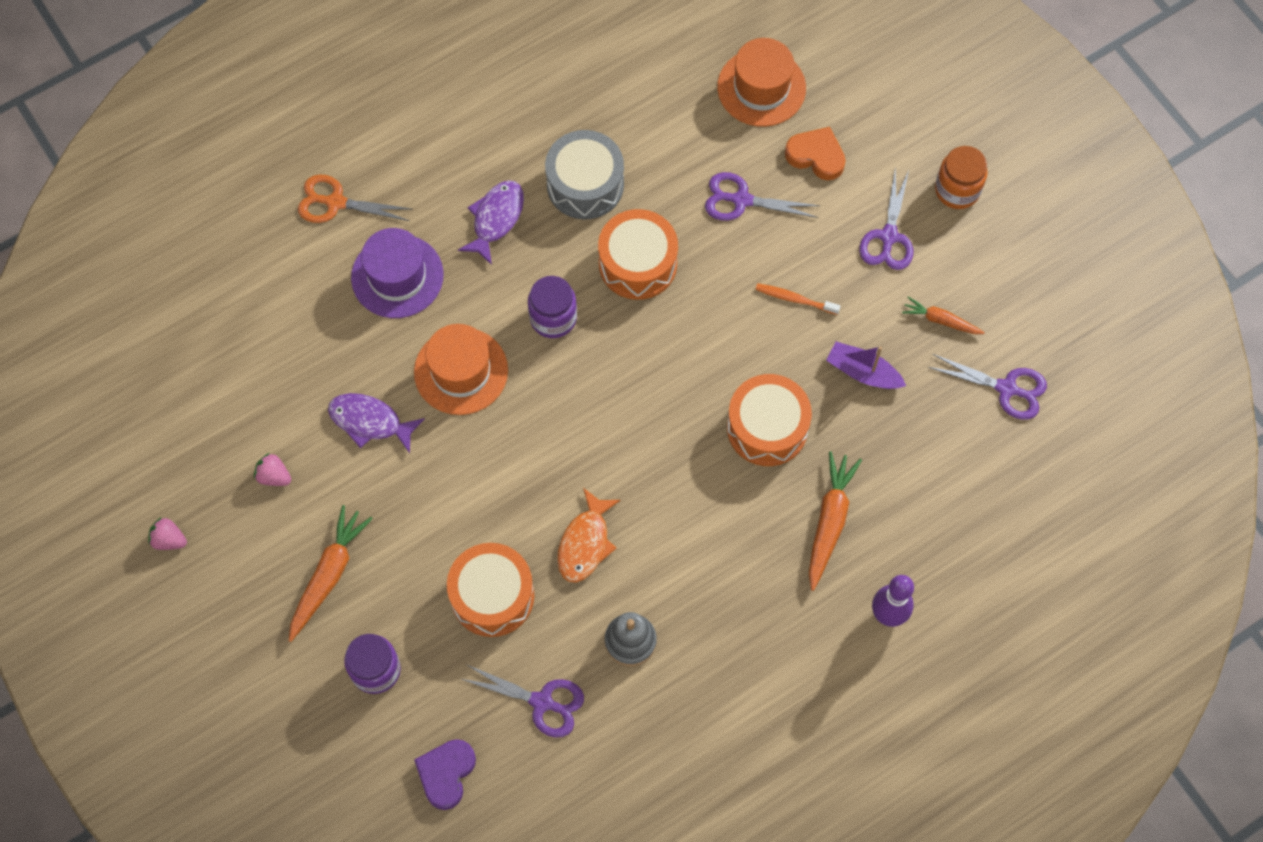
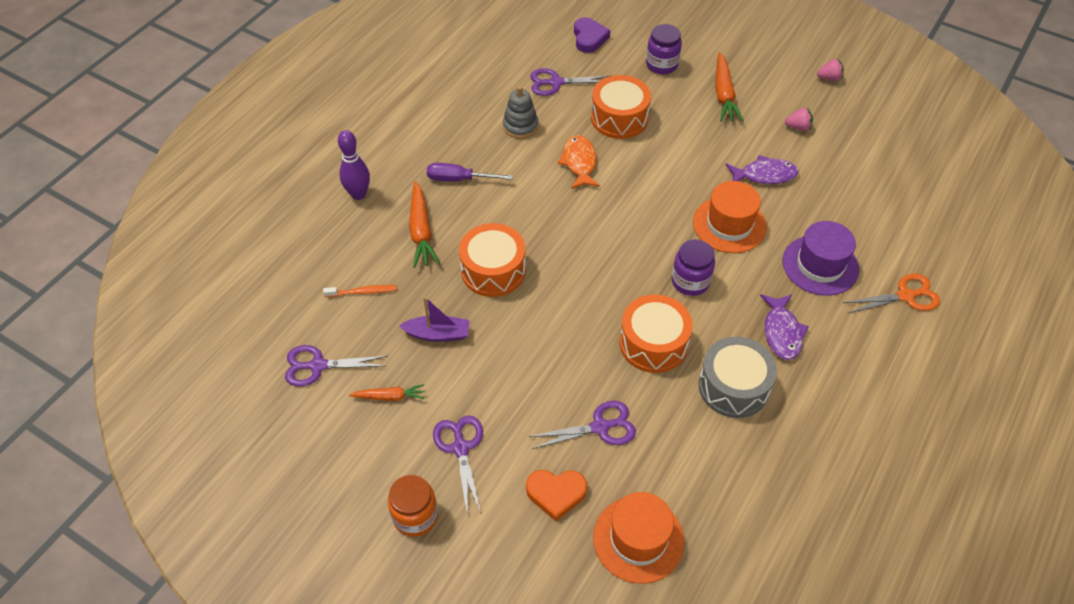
camera: 155 degrees right, 15 degrees down
(750, 583) = (459, 179): none -> purple screwdriver
(795, 299) = (516, 366): orange toothbrush -> orange toothbrush (362, 292)

